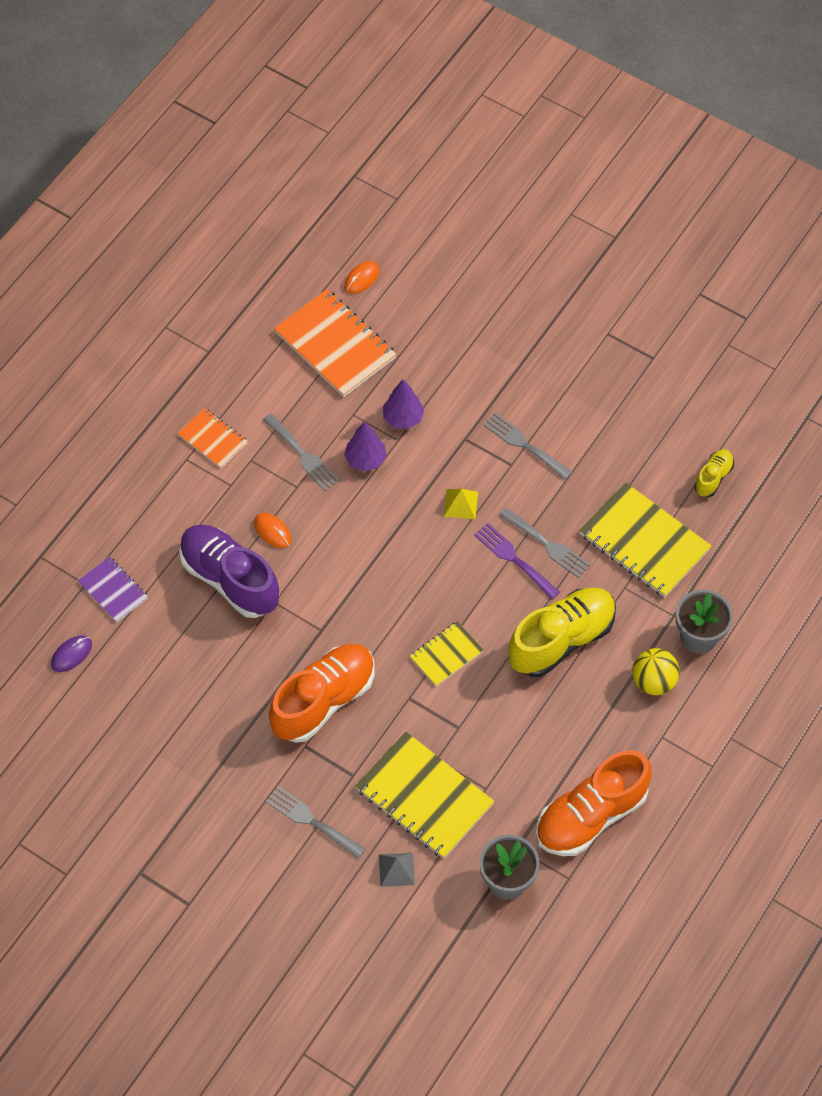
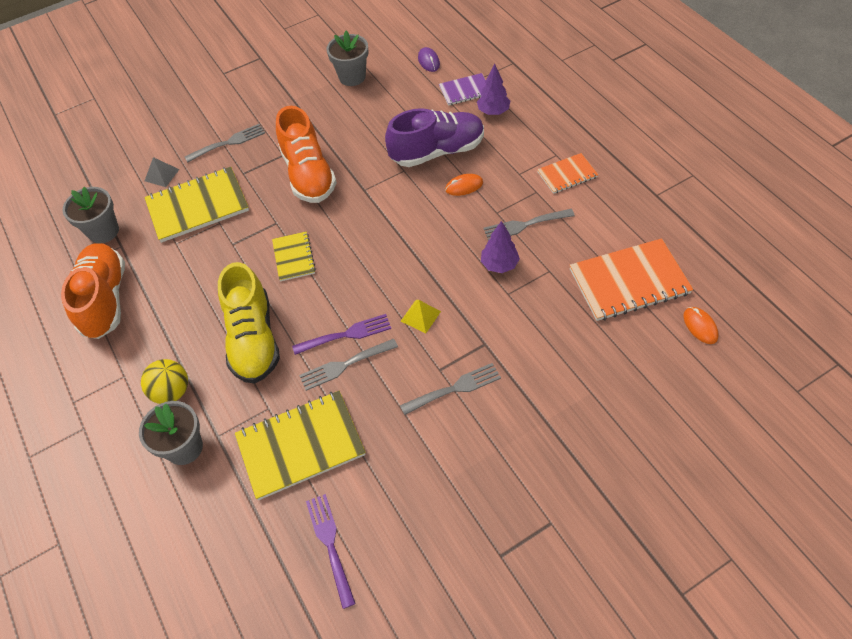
camera: 120 degrees right, 5 degrees down
(135, 733) = (352, 77): none -> grey flower pot
(403, 418) = (528, 305): purple tree -> purple tree (493, 111)
(713, 477) = (330, 545): yellow shoe -> purple fork

